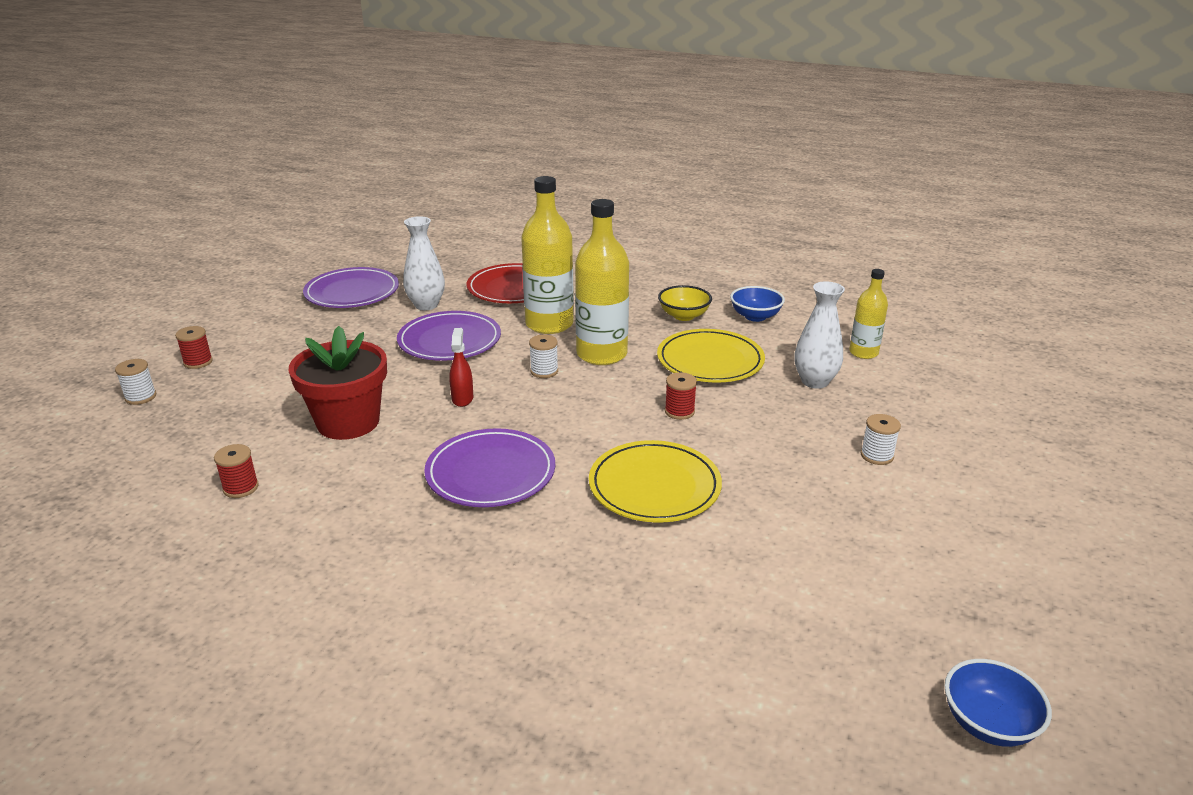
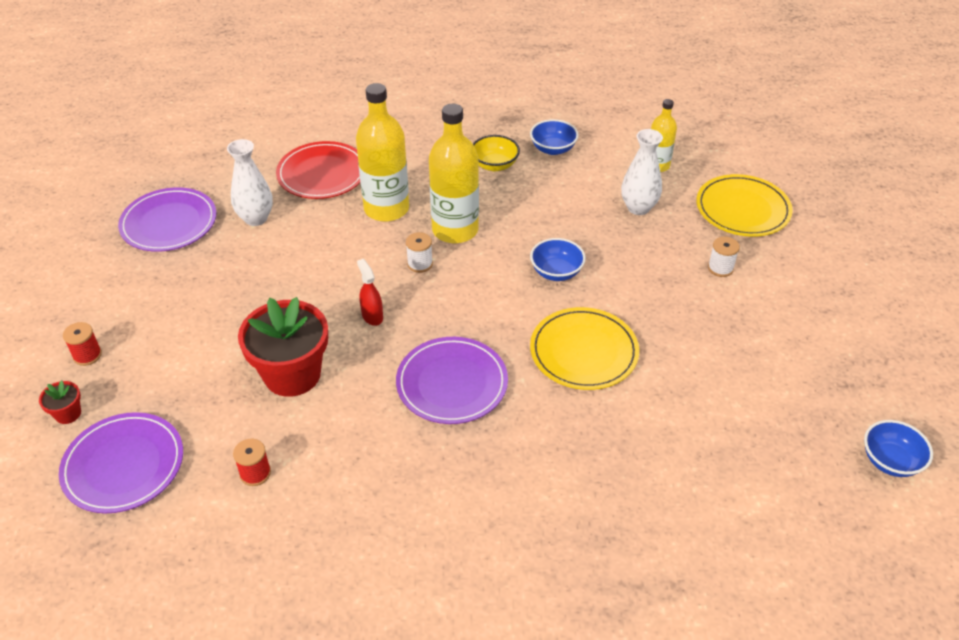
camera: 25 degrees left, 15 degrees up
(140, 397) = (68, 413): white spool -> red flower pot
(449, 341) = (311, 255): purple plate -> purple plate (123, 465)
(679, 411) = (556, 272): red spool -> blue bowl
(710, 361) = (547, 210): yellow plate -> yellow plate (742, 209)

